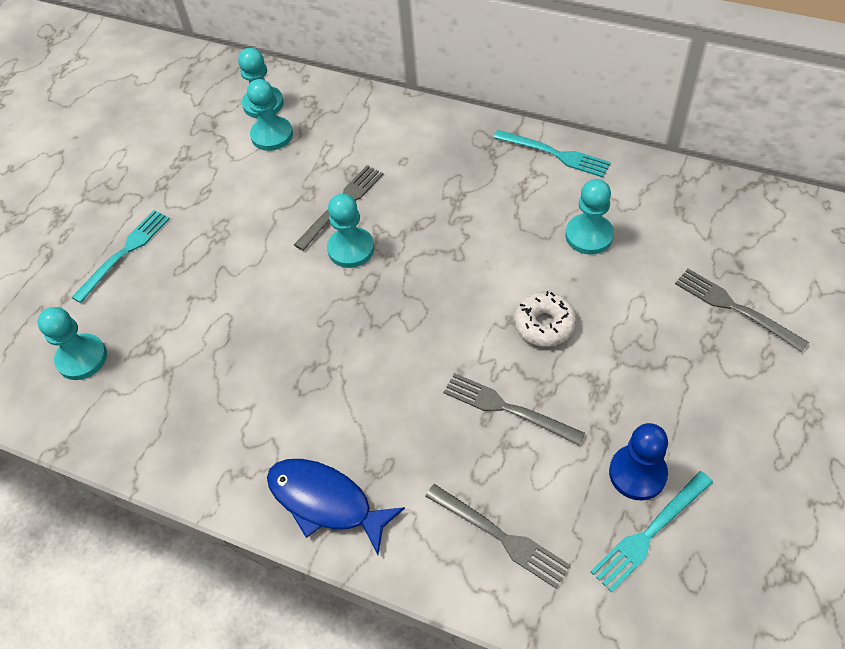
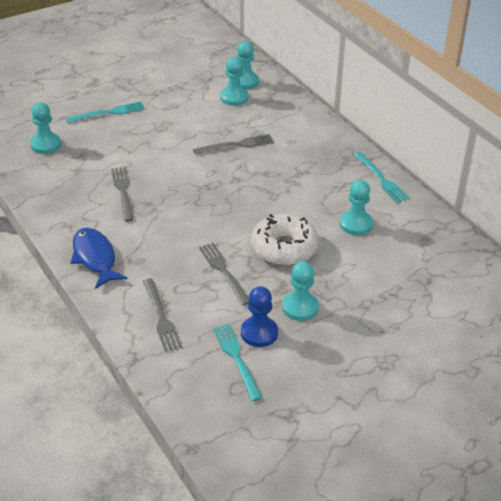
camera: 30 degrees right, 15 degrees down
(351, 249) = (220, 166): turquoise pawn -> turquoise pawn (300, 307)
(544, 324) = (284, 248): white donut -> white donut, size x1.61
(649, 533) = (236, 358): turquoise fork -> turquoise fork turned 75 degrees clockwise
(735, 308) = (401, 297): grey fork -> grey fork (123, 191)

